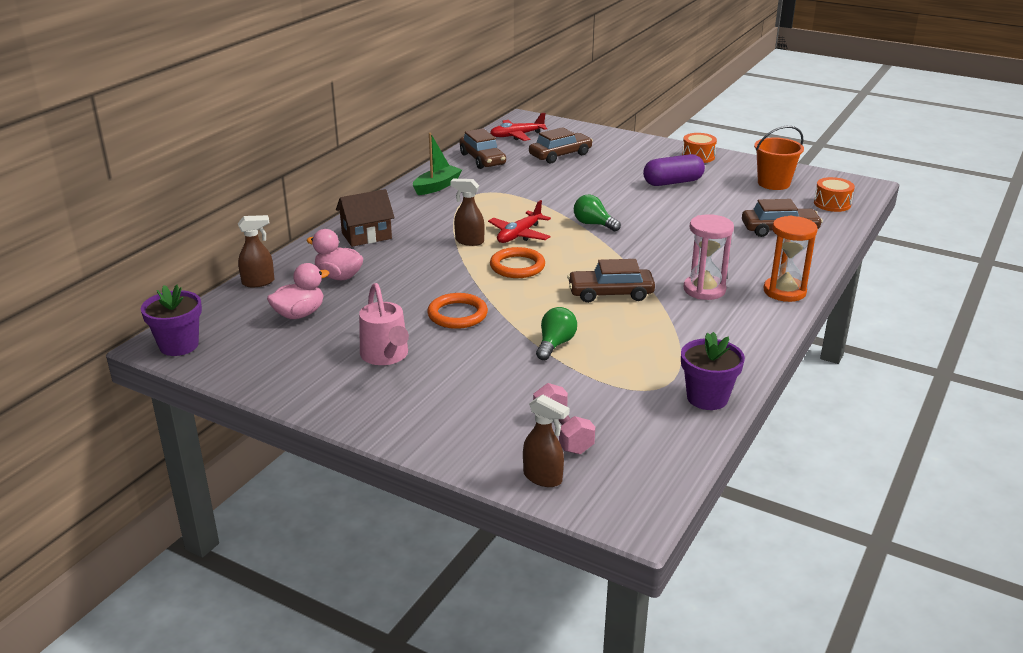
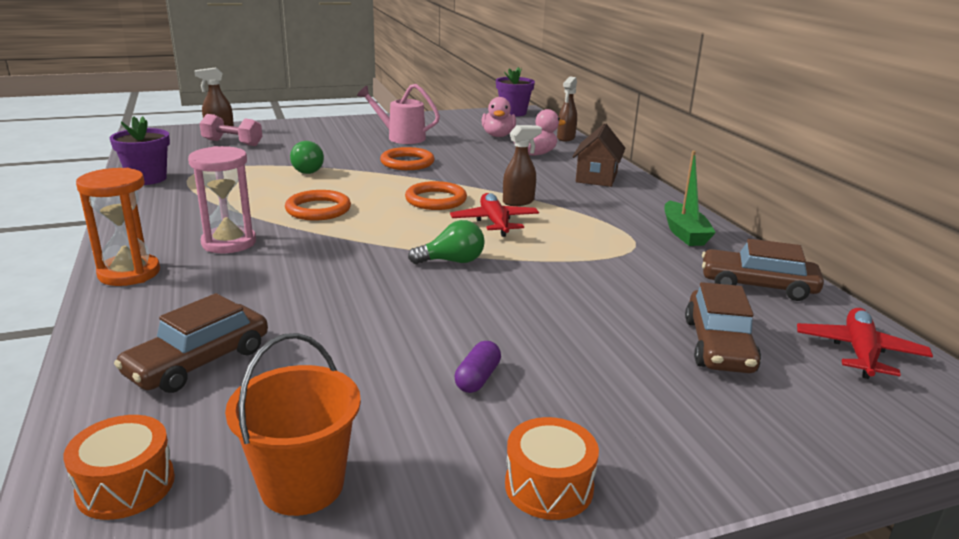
camera: 130 degrees right, 5 degrees down
(610, 293) = (318, 209): brown car -> orange ring
(673, 182) = (477, 378): purple capsule -> purple capsule, size x0.54

